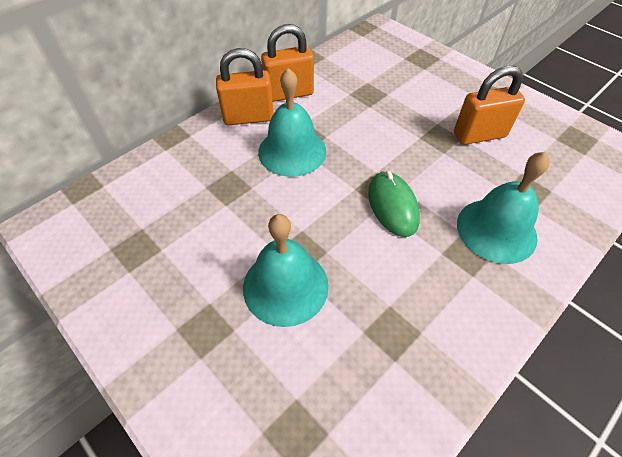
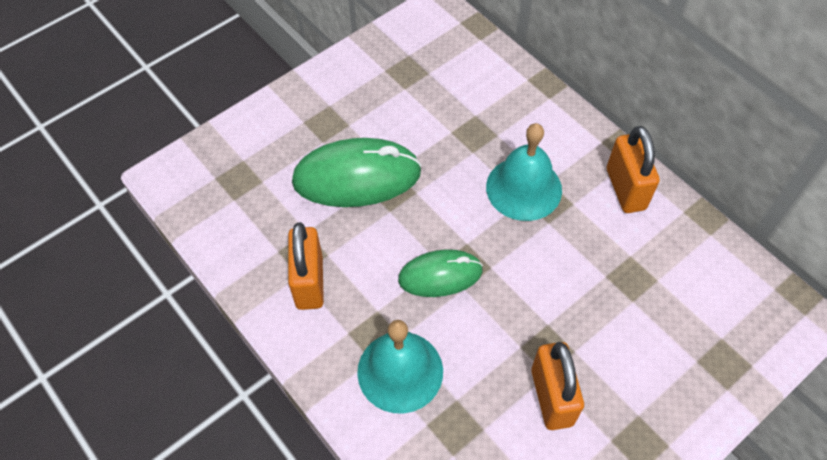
camera: 95 degrees right, 5 degrees up
(248, 117) = (578, 148): orange padlock -> orange padlock (309, 282)
(285, 286) = (357, 177): turquoise bell -> green mouse

